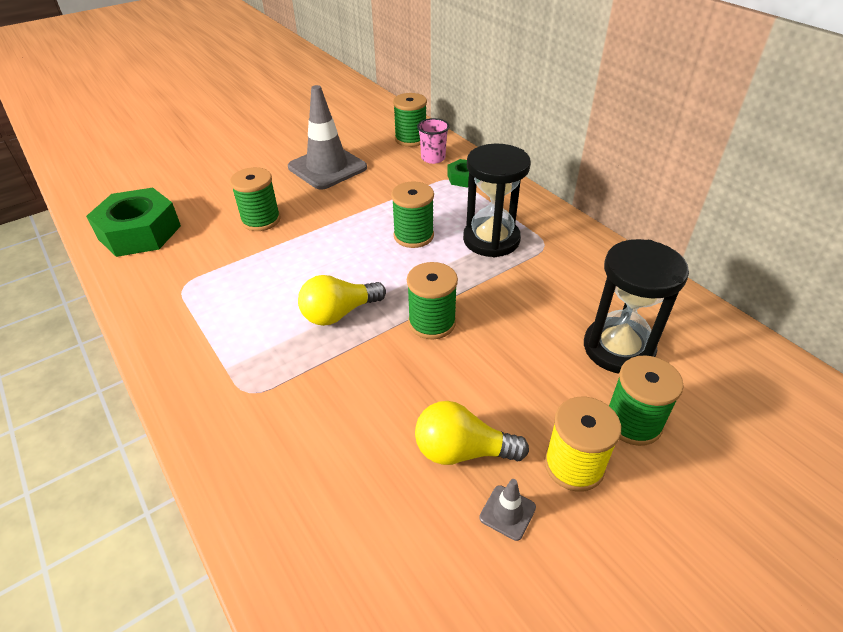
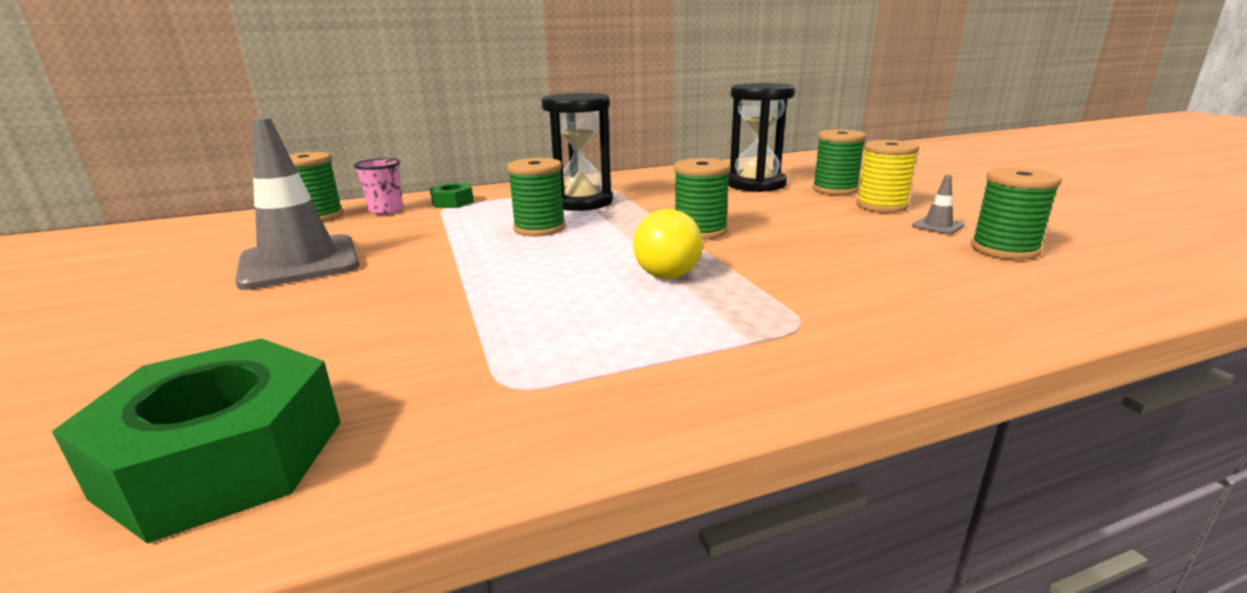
camera: 75 degrees left, 20 degrees down
(261, 220) = (379, 313): green spool -> green spool (1004, 249)
(462, 451) = (876, 233): yellow light bulb -> none

